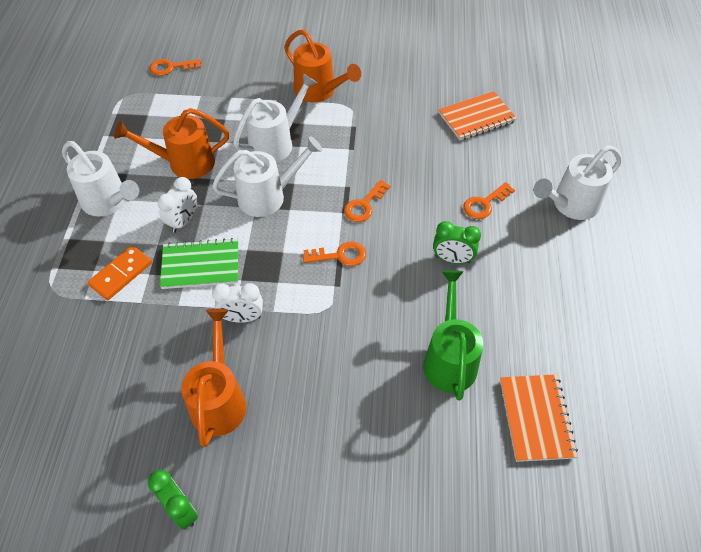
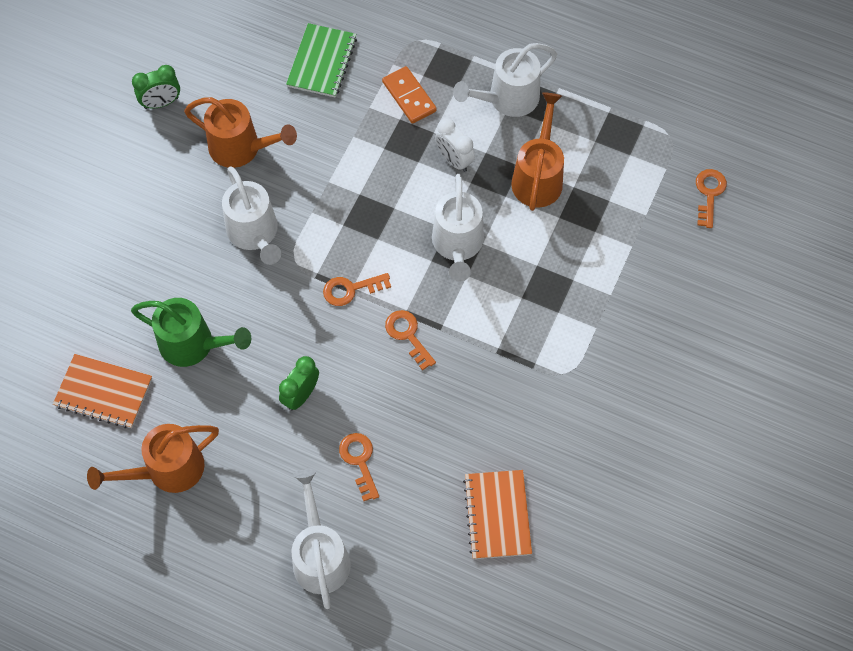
camera: 110 degrees right, 10 degrees up
(201, 265) = (391, 164): green notebook -> green notebook (322, 62)
(242, 317) = (316, 185): white clock -> none
(276, 142) = (536, 275): white watering can -> white watering can (255, 234)
(319, 91) = (609, 347): orange watering can -> orange watering can (166, 470)
(339, 255) = (351, 289): orange key -> orange key turned 60 degrees clockwise

